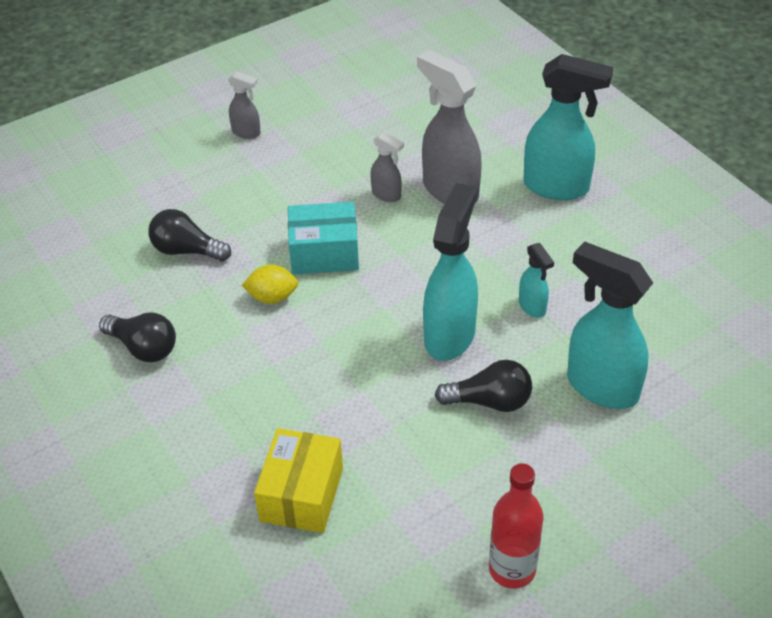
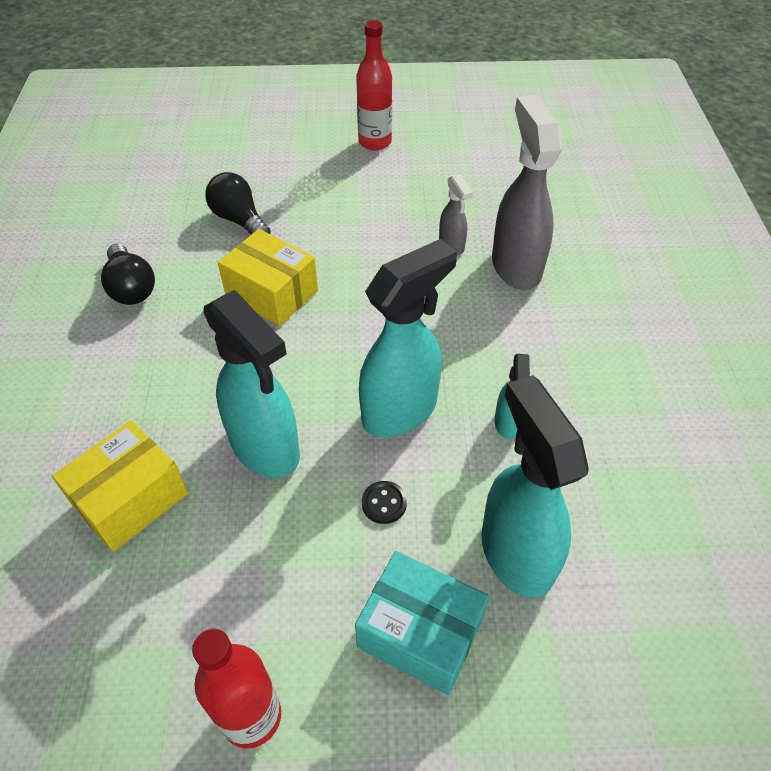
camera: 30 degrees right, 5 degrees up
(247, 133) = (375, 142): grey spray bottle -> red bottle
(272, 297) = (272, 293): yellow lemon -> yellow box
(324, 253) = (351, 274): turquoise box -> turquoise box (420, 633)
(490, 401) = (384, 503): black light bulb -> black button
(557, 187) = (629, 310): turquoise spray bottle -> turquoise spray bottle (266, 448)

